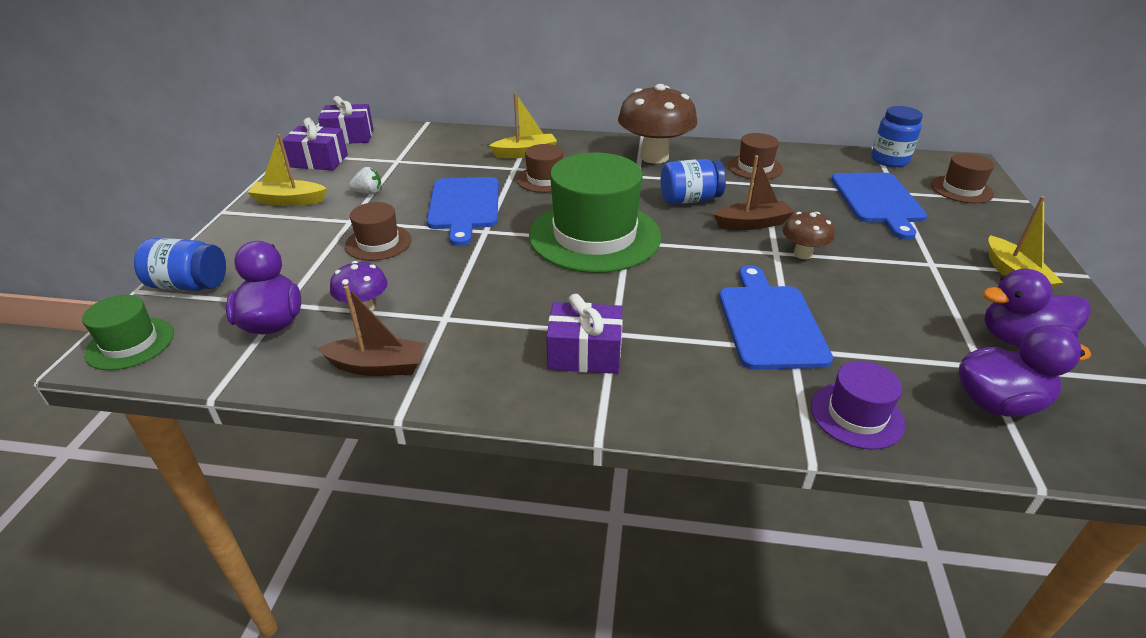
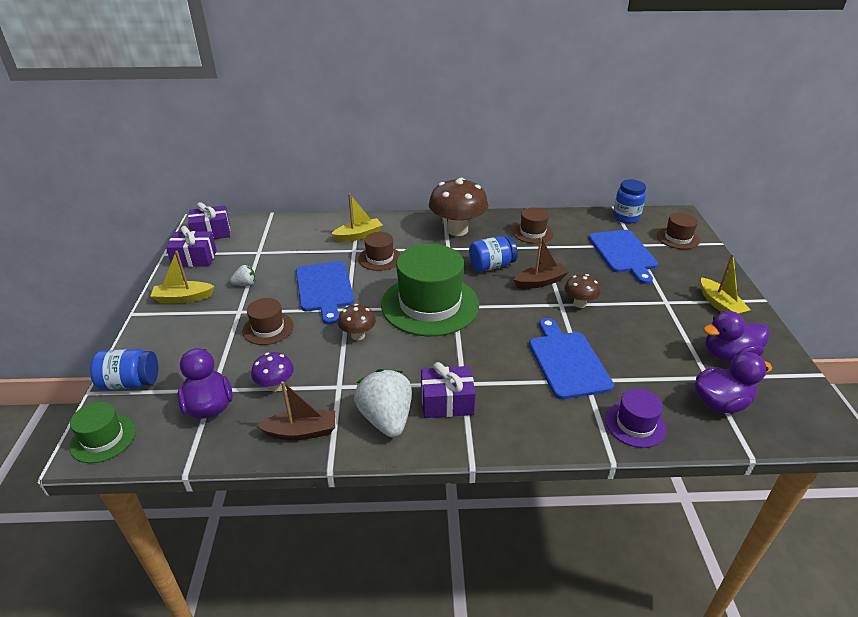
camera: 10 degrees left, 0 degrees up
(489, 262) = (358, 335): none -> brown mushroom
(495, 364) = (386, 419): none -> white strawberry

